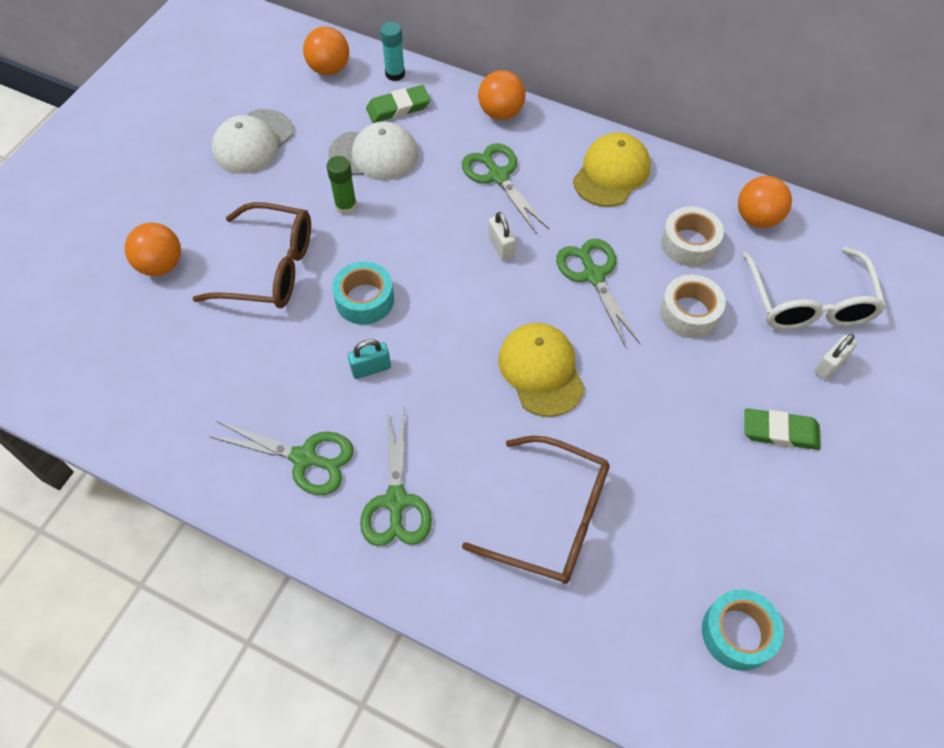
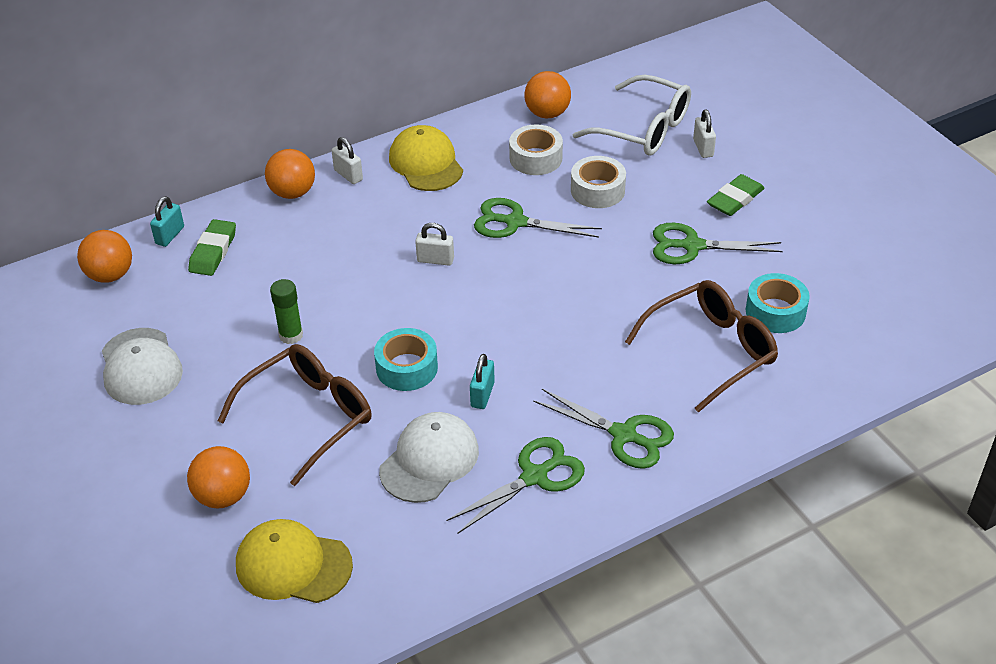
camera: 55 degrees left, 15 degrees down
(374, 155) = (251, 291): white cap -> white cap (429, 460)
(395, 74) = (170, 235): turquoise glue stick -> turquoise padlock
(498, 176) = (359, 227): green scissors -> green scissors (692, 246)
(541, 371) = (576, 294): yellow cap -> yellow cap (293, 565)
(551, 133) = (348, 175): none -> white padlock
(737, 633) = (869, 300): turquoise tape -> turquoise tape (775, 311)

